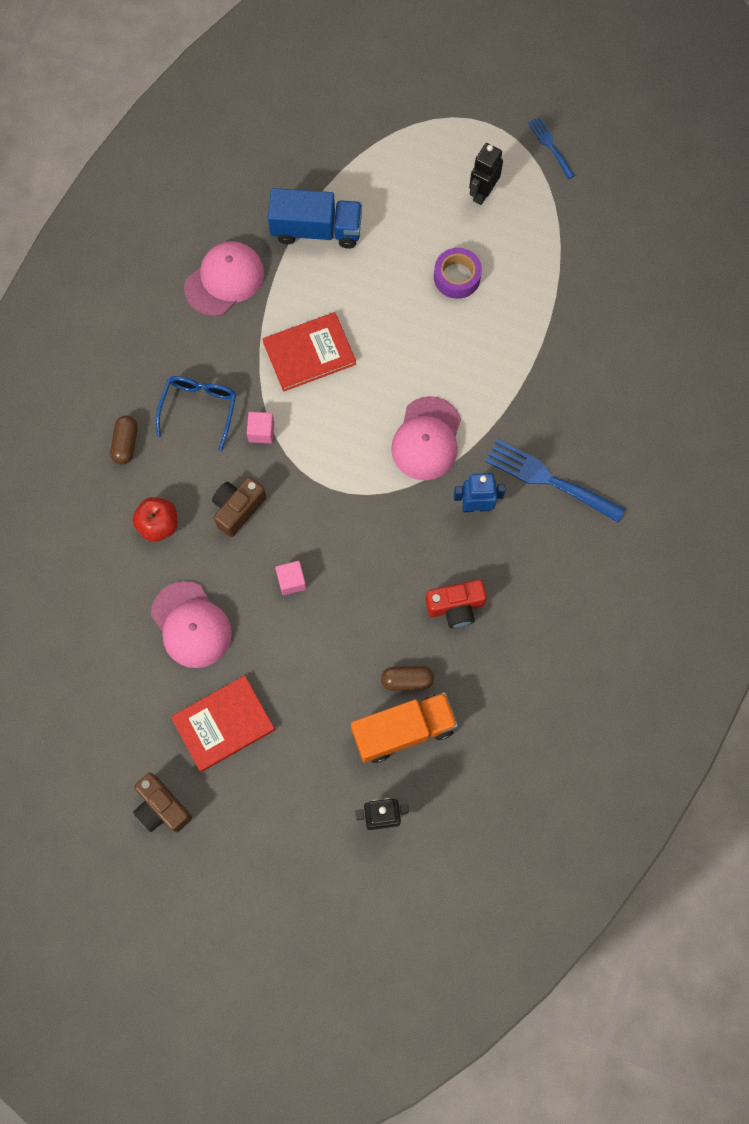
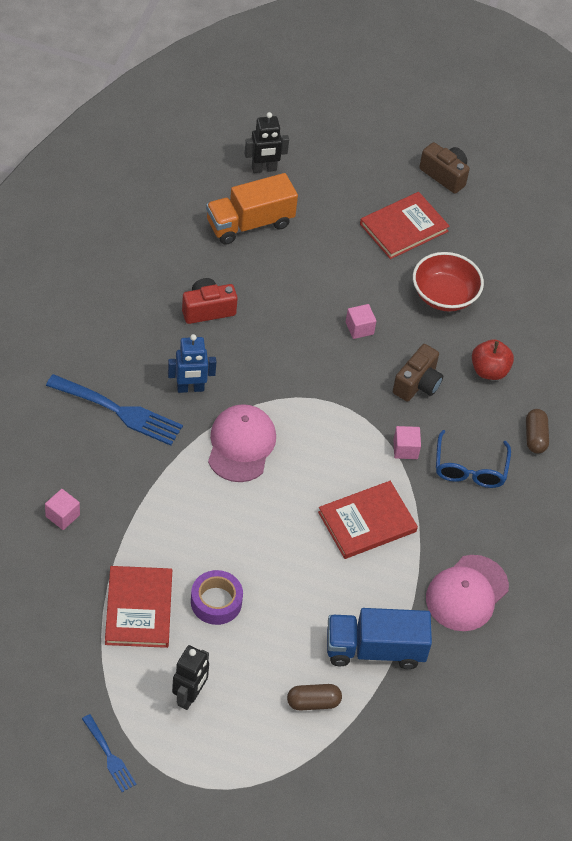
camera: 170 degrees right, 20 degrees down
(191, 625) = (444, 295): pink cap -> red bowl
(407, 680) = (248, 257): brown capsule -> brown capsule (313, 702)
(527, 272) = (139, 608): none -> red book
(600, 365) = (62, 516): none -> pink cube

